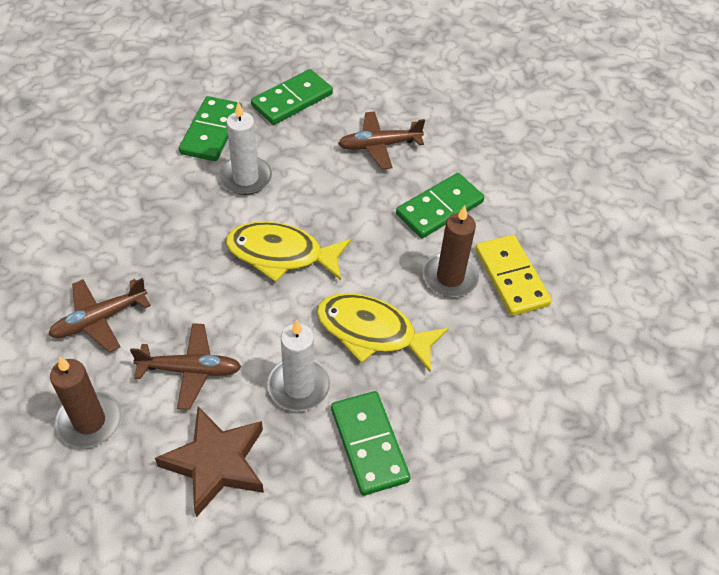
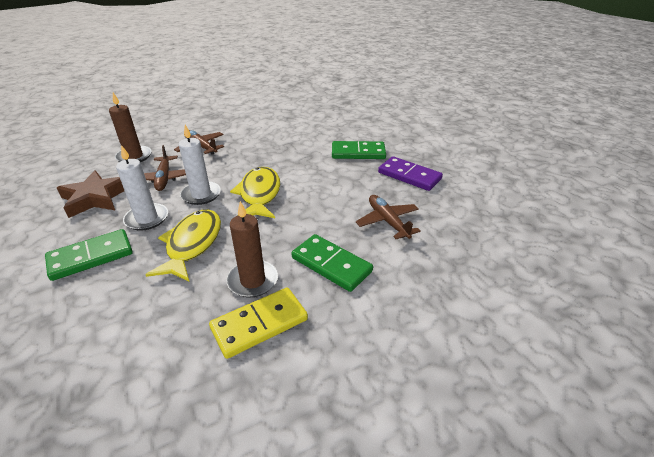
camera: 80 degrees right, 15 degrees down
(245, 178) = (323, 171): white candle -> white candle (201, 195)
(292, 100) = (409, 176): green domino -> purple domino

